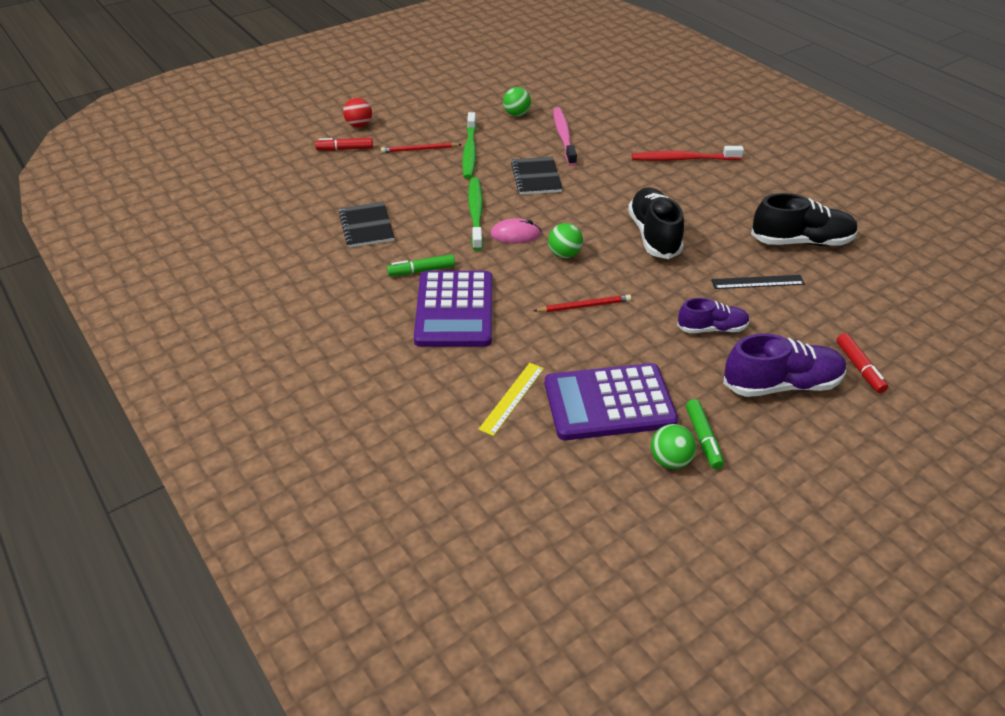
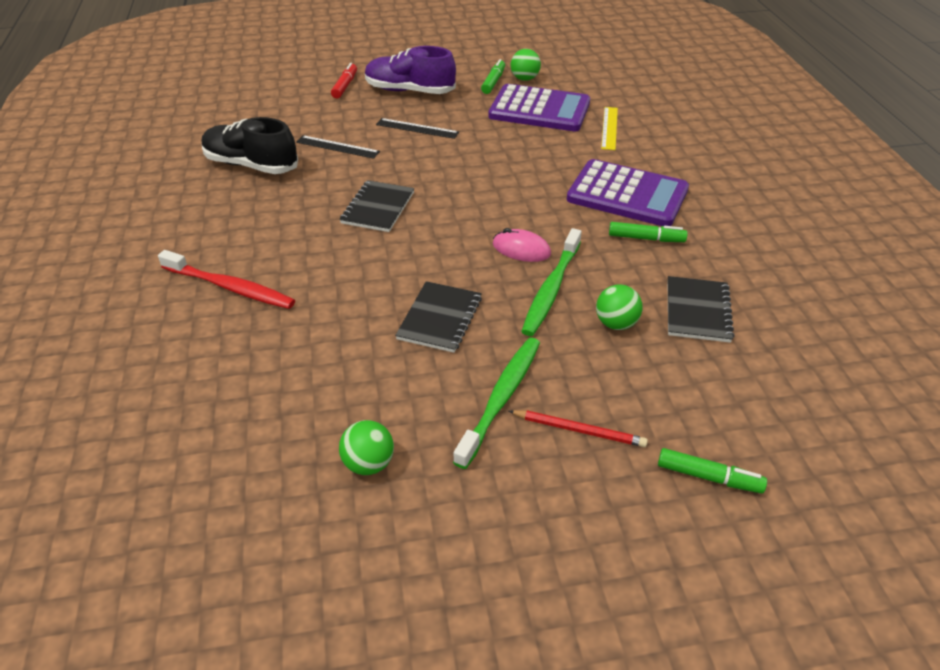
camera: 155 degrees left, 0 degrees up
(345, 149) = (708, 477): red marker -> green marker
(359, 125) = (671, 541): red ball -> none
(454, 310) = (627, 195): purple calculator -> purple calculator turned 90 degrees clockwise
(512, 398) = (609, 128): yellow ruler -> yellow ruler turned 45 degrees counterclockwise
(564, 136) = (339, 381): pink toothbrush -> none
(564, 254) = (485, 214): green ball -> green ball (616, 323)
(584, 306) = (505, 168): red pencil -> none
(654, 235) = (378, 208): black shoe -> black notebook
(712, 328) = (417, 128): purple shoe -> black ruler

